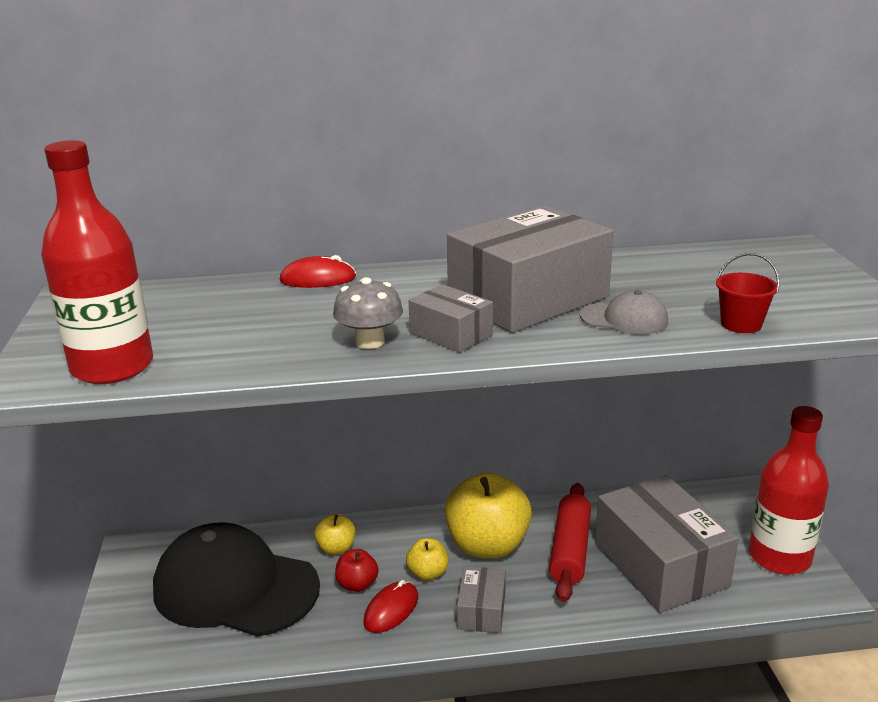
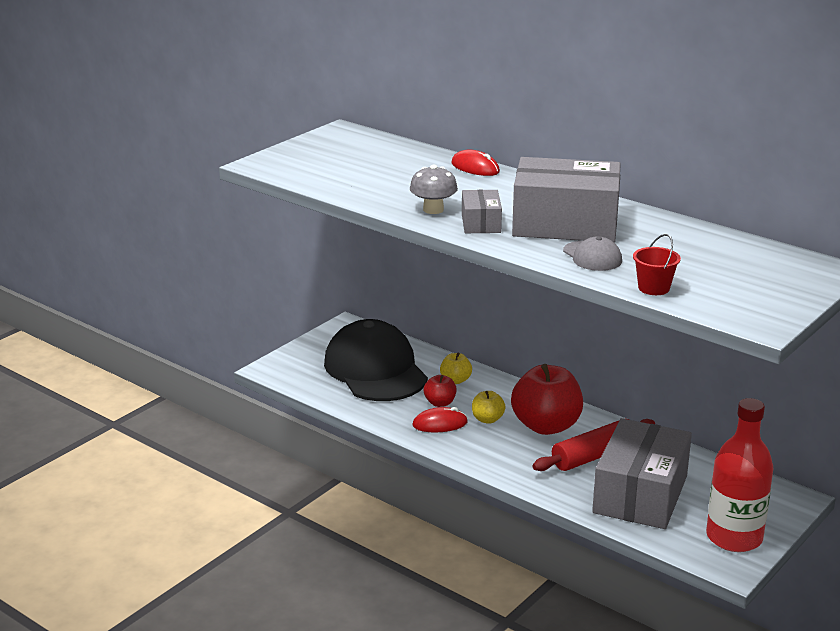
camera: 45 degrees right, 0 degrees up
(112, 367) = (301, 172): red bottle -> none
(481, 610) = (488, 452): grey box -> none
(487, 545) = (546, 426): yellow apple -> red apple

